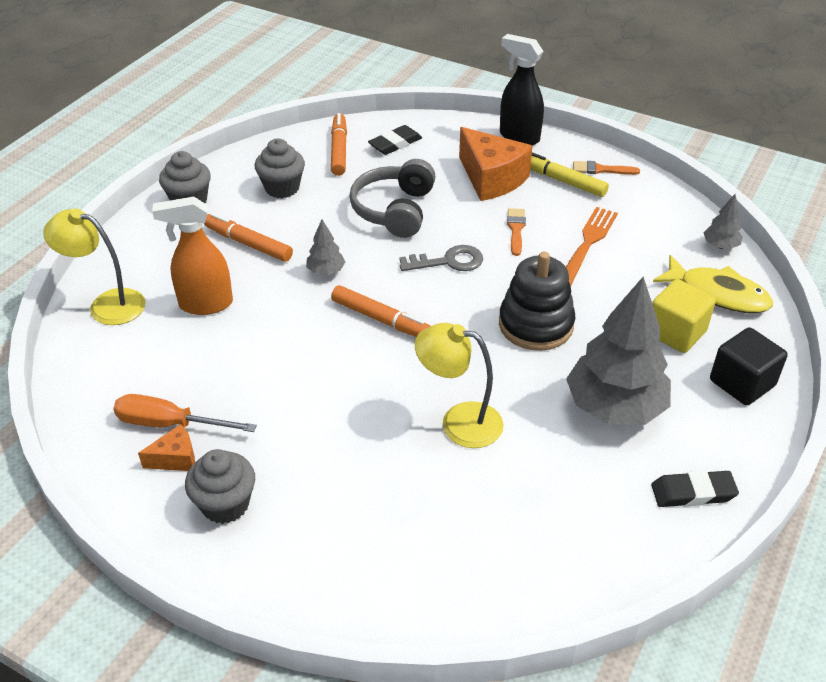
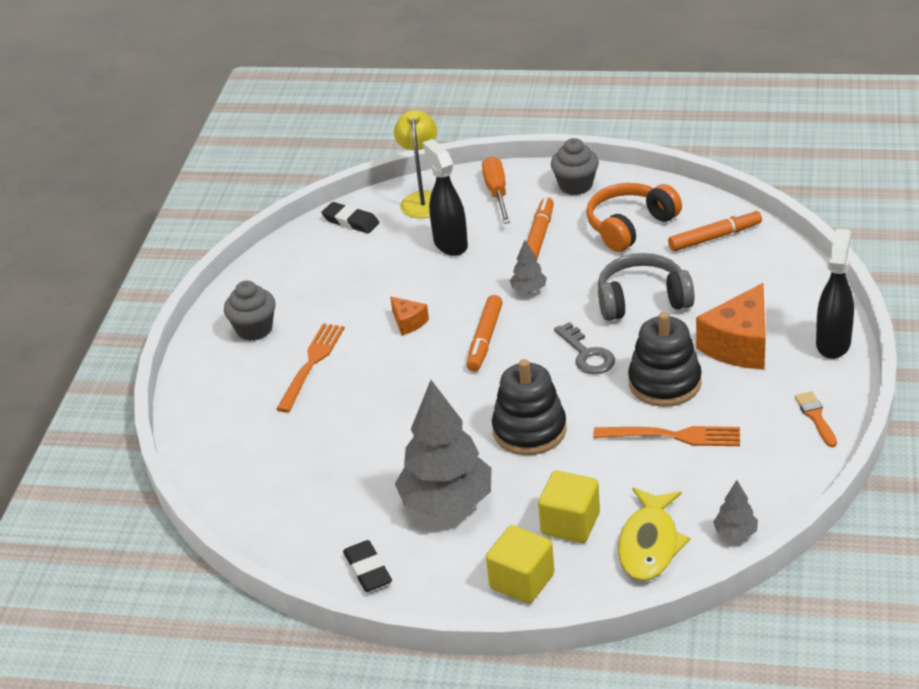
camera: 75 degrees right, 5 degrees down
(170, 424) = (316, 277): orange screwdriver -> orange screwdriver (497, 193)
(175, 458) = (285, 292): orange cheese -> orange cheese (408, 322)
(205, 304) = (450, 244): orange spray bottle -> black spray bottle
(282, 188) = (630, 226): grey cupcake -> orange headphones
(329, 464) = (311, 364): none -> orange fork
(395, 143) = (753, 267): black eraser -> black eraser (351, 221)
(459, 422) = (386, 417): yellow lamp -> none
(516, 229) = (664, 383): orange brush -> black stacking toy
(561, 181) = (772, 393): yellow marker -> none
(742, 383) = (522, 581): black cube -> yellow cube

